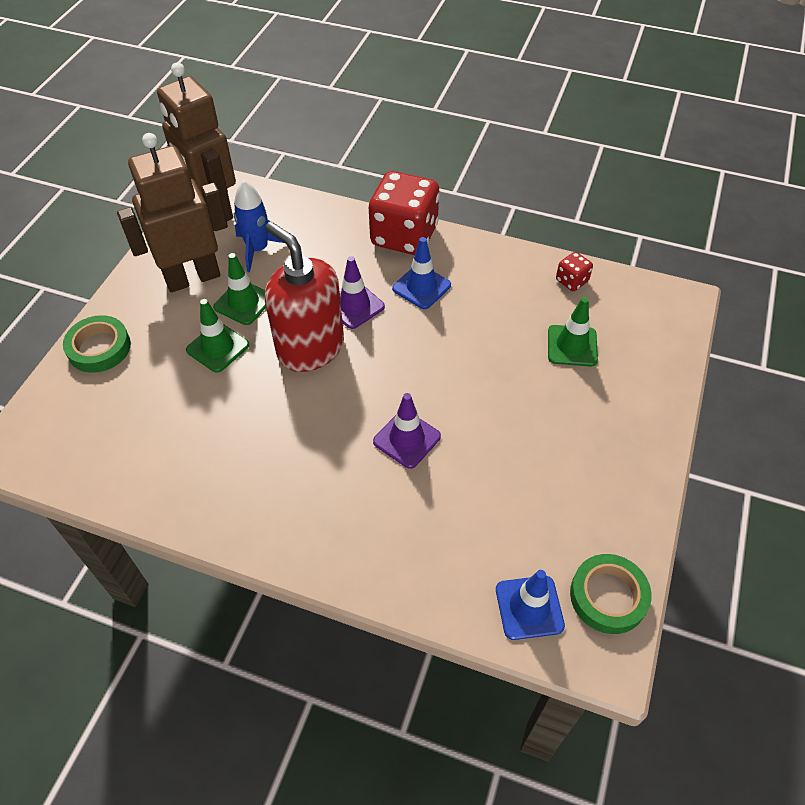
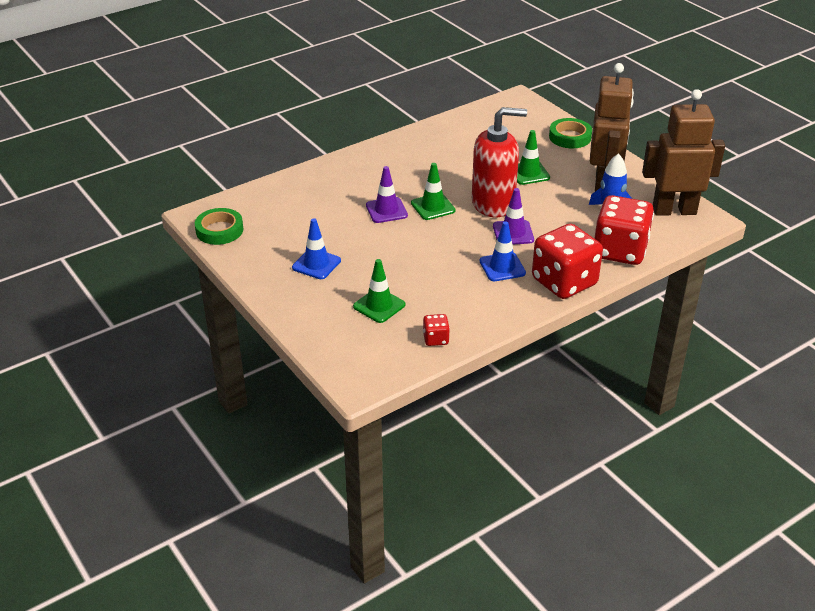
camera: 125 degrees right, 15 degrees down
(243, 303) = (560, 193): green traffic cone -> green traffic cone (433, 207)
(318, 220) = (620, 251): none -> red dice
(529, 607) = (247, 205): blue traffic cone -> blue traffic cone (316, 264)

